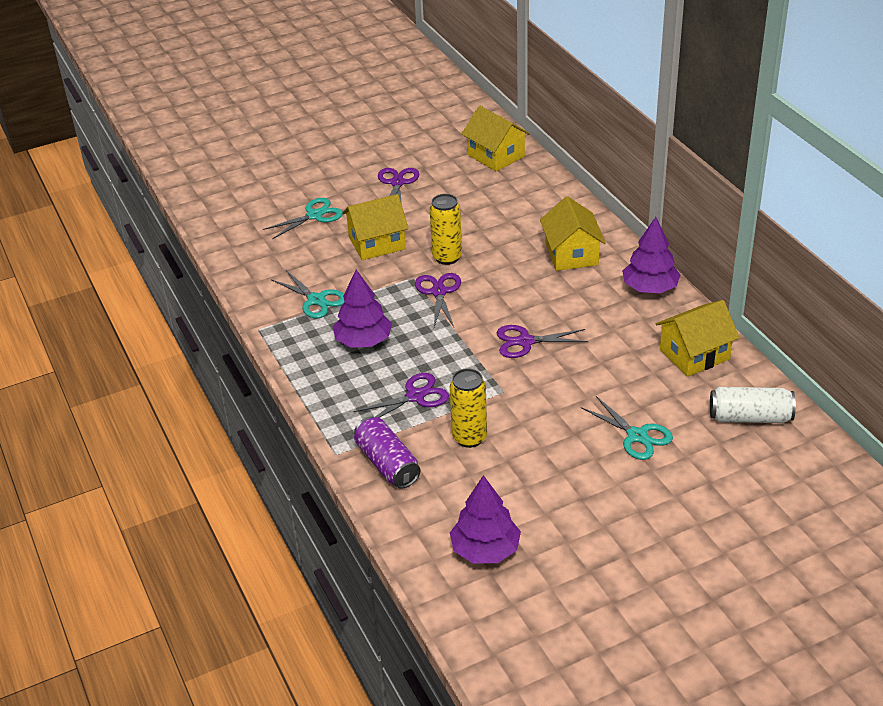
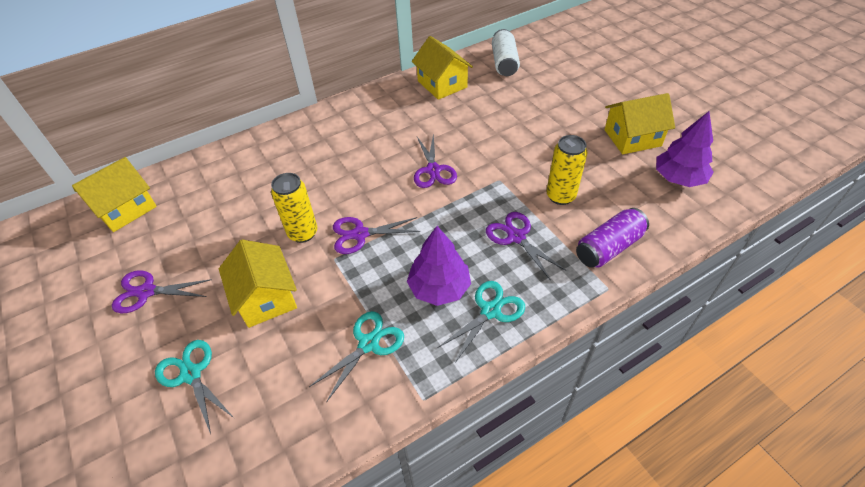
camera: 95 degrees left, 10 degrees up
(571, 254) = (311, 148): yellow house -> yellow house (632, 138)
(637, 436) = (534, 109): turquoise scissors -> turquoise scissors (490, 311)
(650, 288) = (362, 105): purple tree -> none

